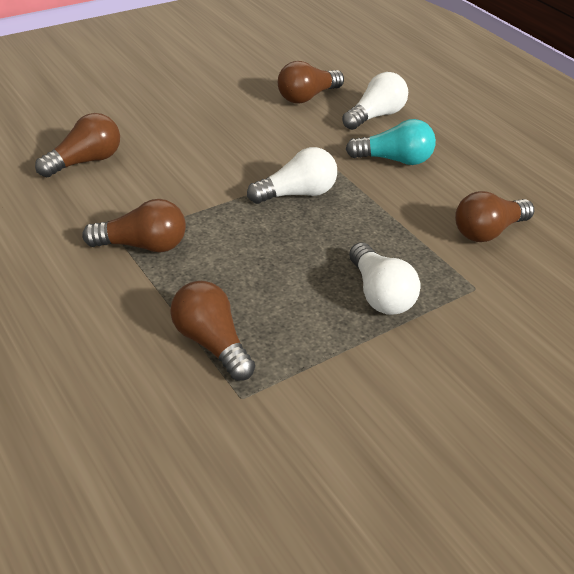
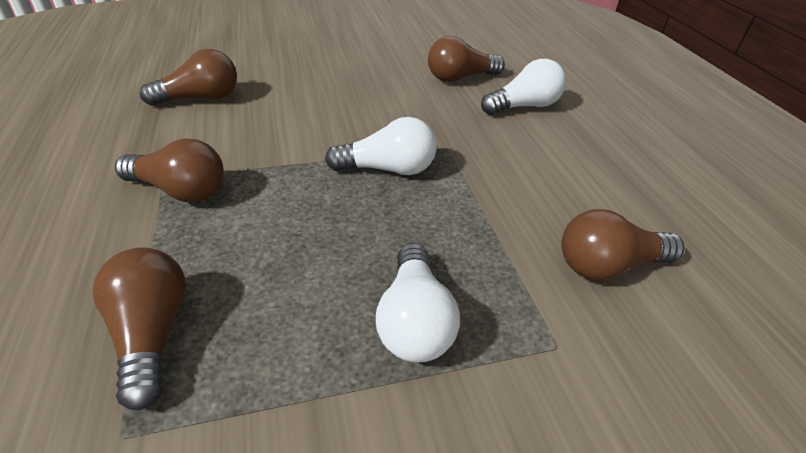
camera: 20 degrees right, 0 degrees up
(394, 160) = (522, 154): turquoise light bulb -> none

